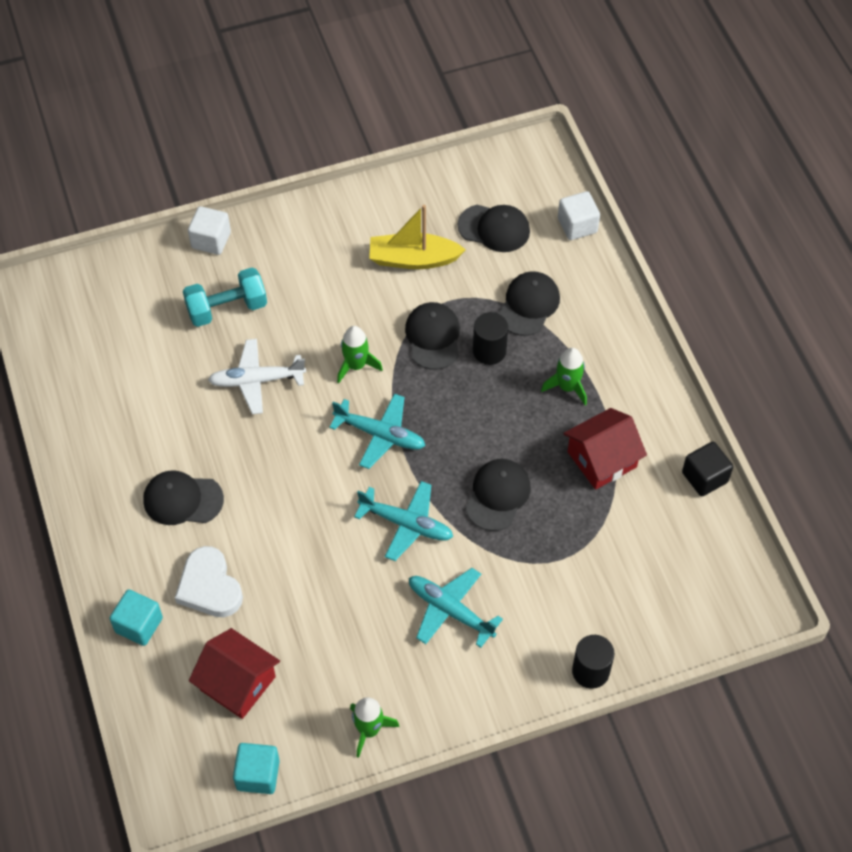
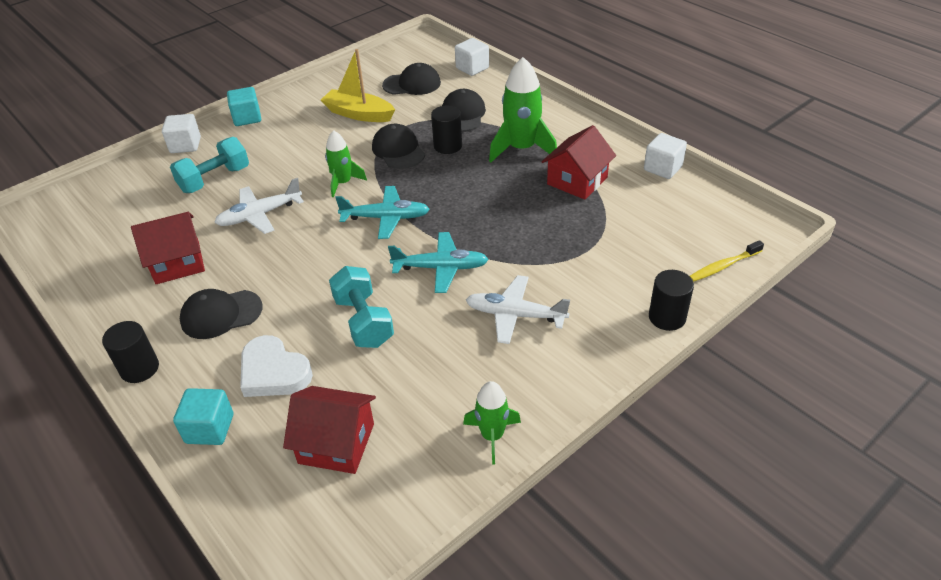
camera: 20 degrees left, 15 degrees down
(96, 535) = (139, 368): none -> black cylinder
(160, 416) = (177, 262): none -> red house
(258, 775) = (395, 521): turquoise cube -> turquoise cube (247, 118)
(308, 561) = (363, 321): none -> turquoise dumbbell
(413, 259) = (359, 114): yellow boat -> yellow boat turned 45 degrees clockwise
(450, 611) = (515, 315): turquoise plane -> white plane
(497, 495) = (508, 226): black cap -> none
(567, 387) = (521, 149): green rocket -> green rocket, size x1.68
(683, 634) = (723, 266): none -> yellow toothbrush
(704, 477) = (663, 168): black cube -> white cube

